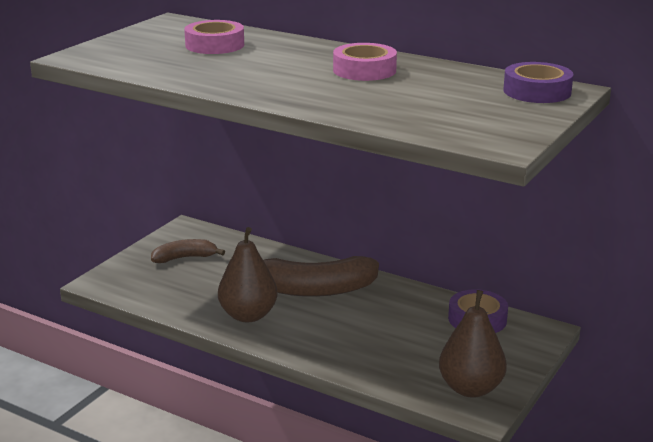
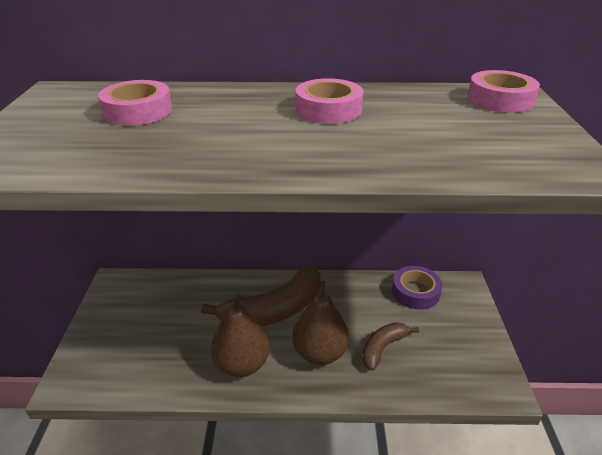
camera: 30 degrees left, 10 degrees up
(185, 258) = (136, 317): brown banana -> brown banana (383, 348)
(470, 388) = (474, 367): brown pear -> brown pear (320, 353)
(537, 91) = (500, 100): purple tape -> pink tape

